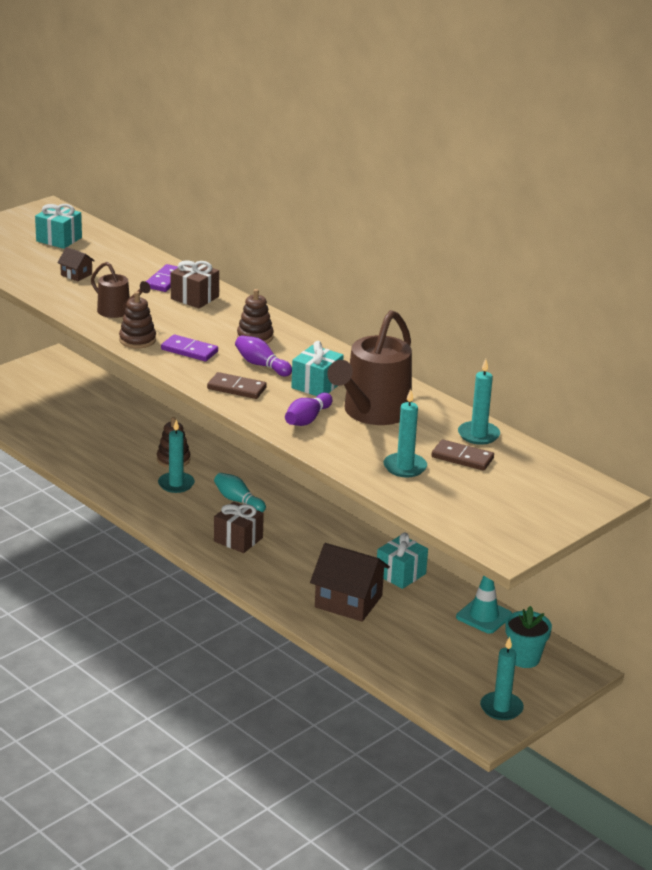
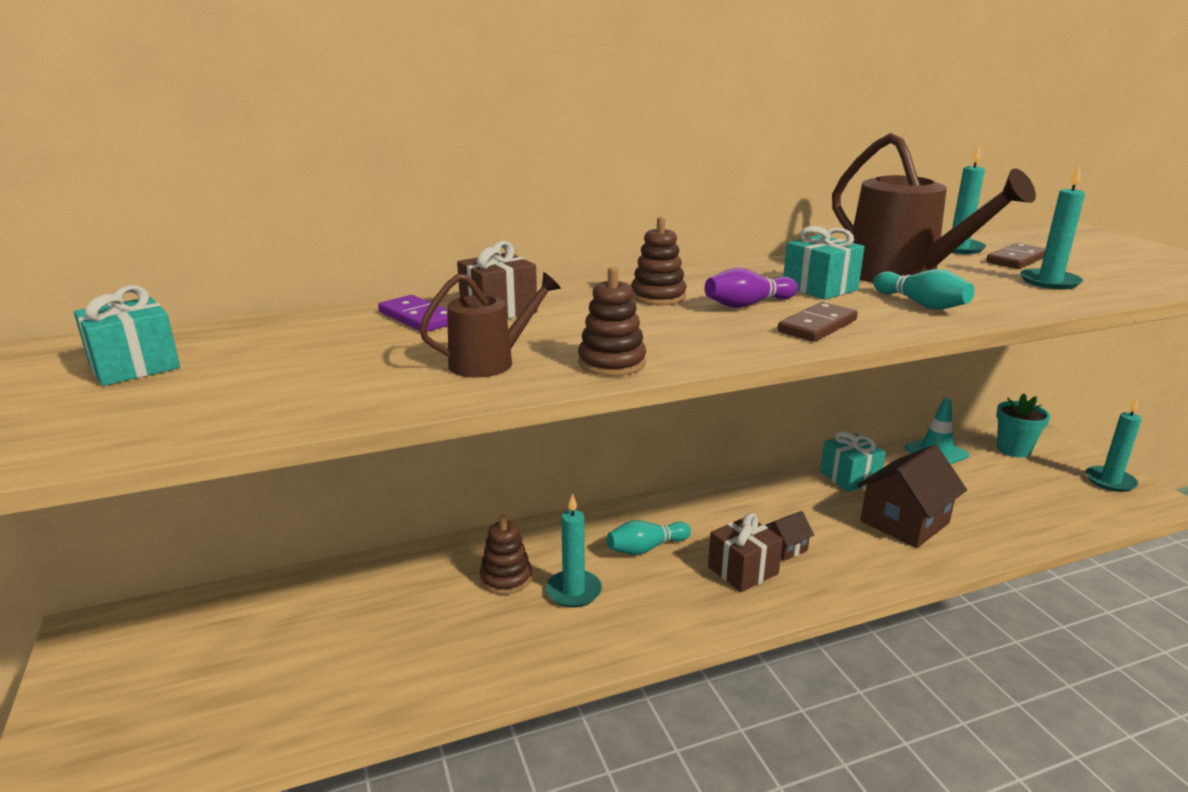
camera: 65 degrees left, 5 degrees down
(76, 274) = (301, 373): brown house -> brown house (785, 548)
(189, 351) = (676, 336): purple domino -> none
(307, 419) = (921, 304): purple bowling pin -> turquoise bowling pin

